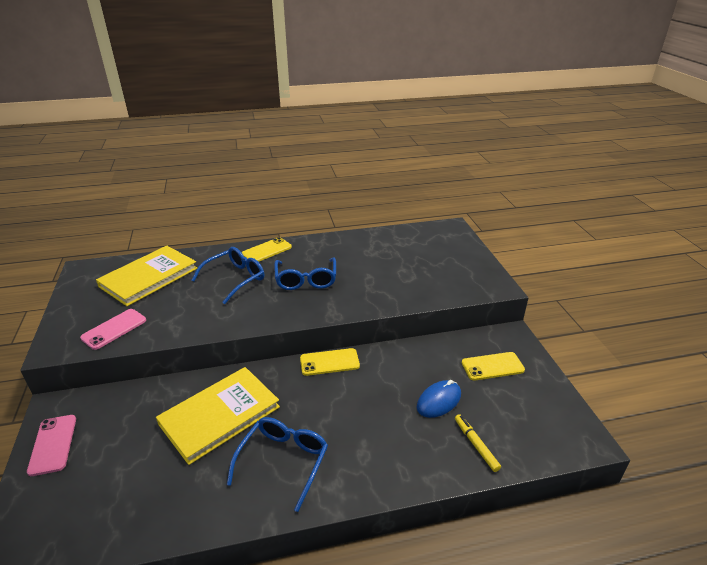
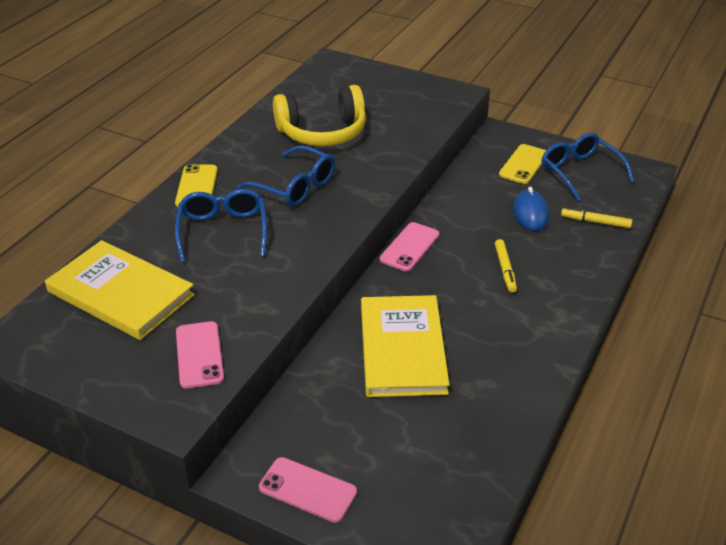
camera: 50 degrees left, 5 degrees up
(149, 277) = (121, 293): yellow book -> yellow book turned 45 degrees counterclockwise
(283, 461) = (505, 332): blue glasses -> blue glasses (579, 172)
(329, 362) = (409, 247): yellow phone -> pink phone
(356, 422) = (505, 269): none -> yellow marker
(373, 261) = (322, 132): none -> yellow headphones

